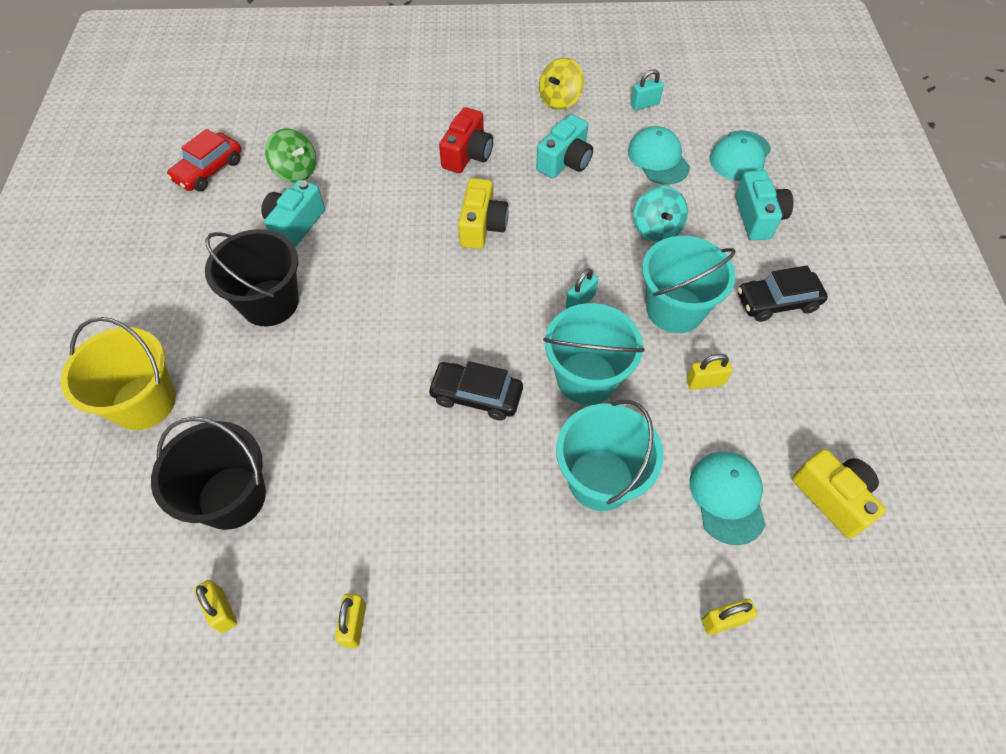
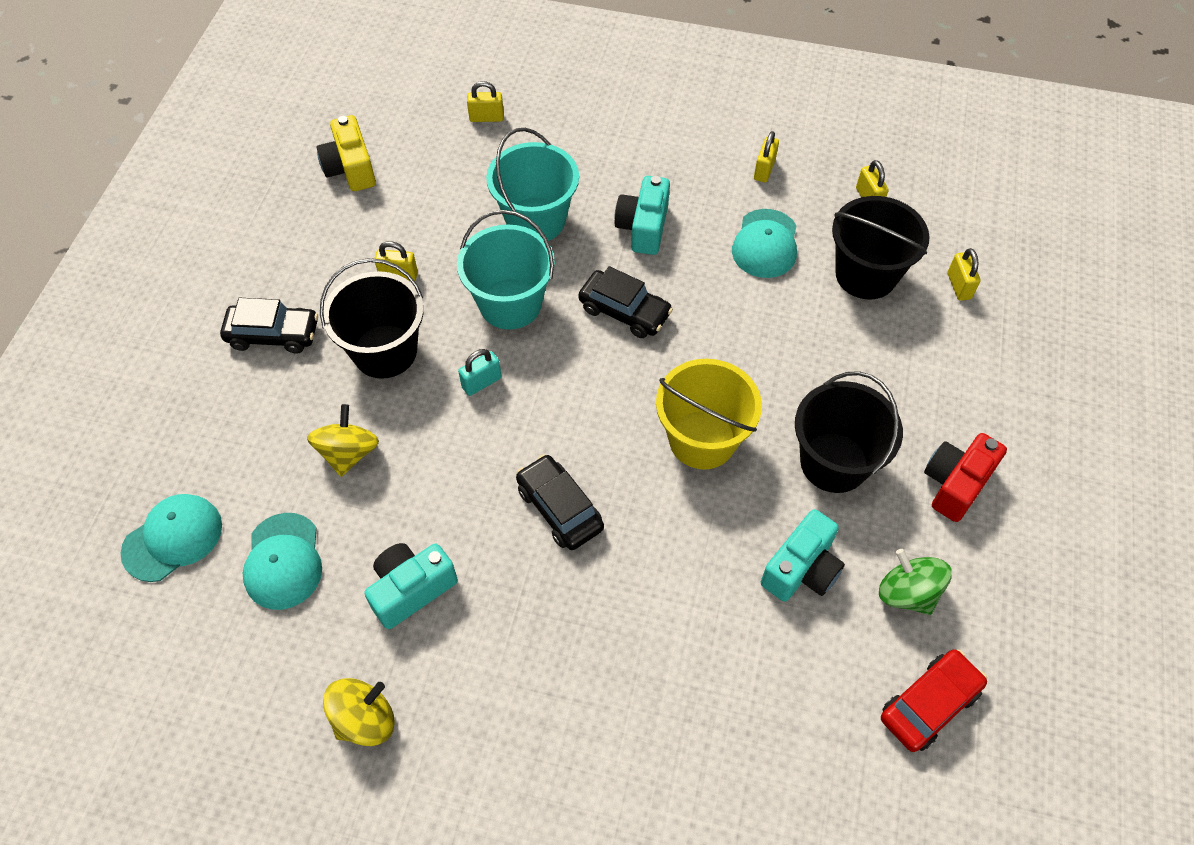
camera: 165 degrees left, 0 degrees up
(129, 507) = (959, 286): none -> yellow padlock
(144, 402) = (963, 378): yellow bucket -> yellow bucket (702, 439)
(296, 171) = (798, 669): green spinning top -> green spinning top (907, 593)
(467, 154) = (543, 638): red camera -> red camera (955, 483)
(482, 226) = (559, 508): yellow camera -> black car
(644, 104) = (242, 673): turquoise padlock -> none
(656, 229) = (348, 453): turquoise spinning top -> yellow spinning top
(674, 309) = (385, 351): turquoise bucket -> black bucket
(727, 497) = (436, 186): turquoise cap -> turquoise cap (765, 244)
(758, 217) = (218, 440): turquoise camera -> turquoise camera (643, 227)

